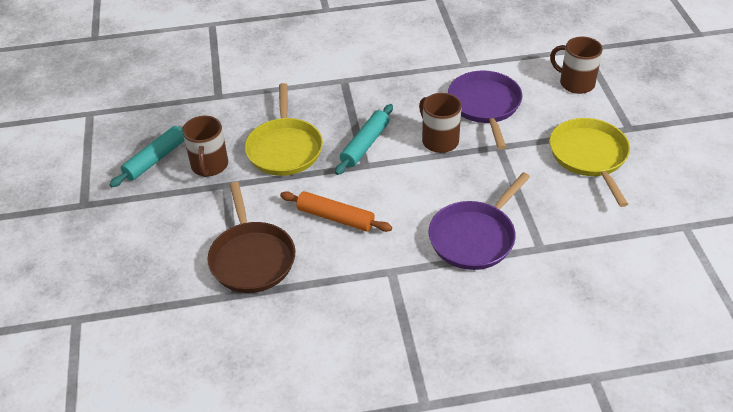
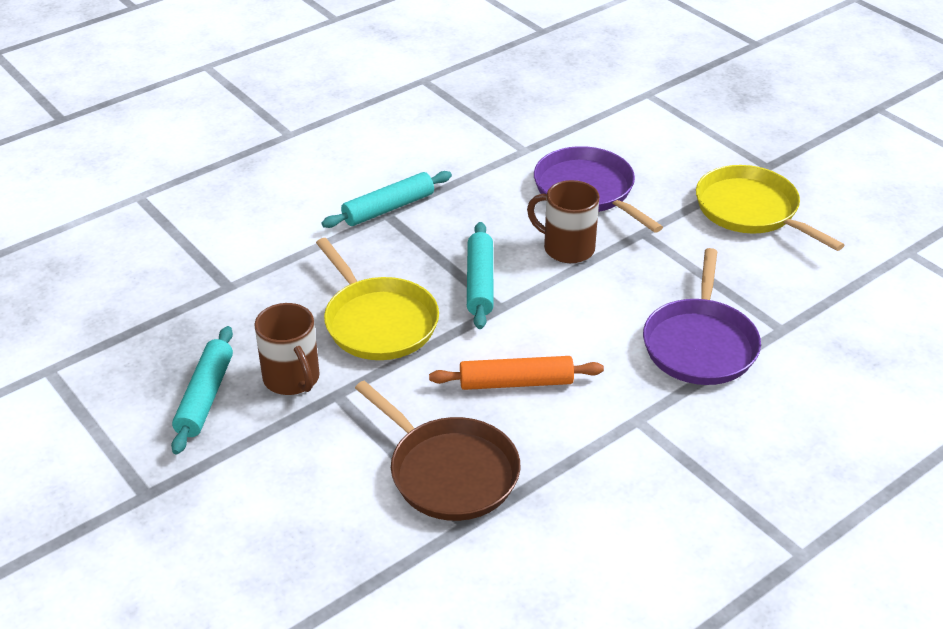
camera: 30 degrees left, 5 degrees down
(348, 77) = (388, 208): none -> turquoise rolling pin
(575, 83) = (669, 134): brown mug -> none

